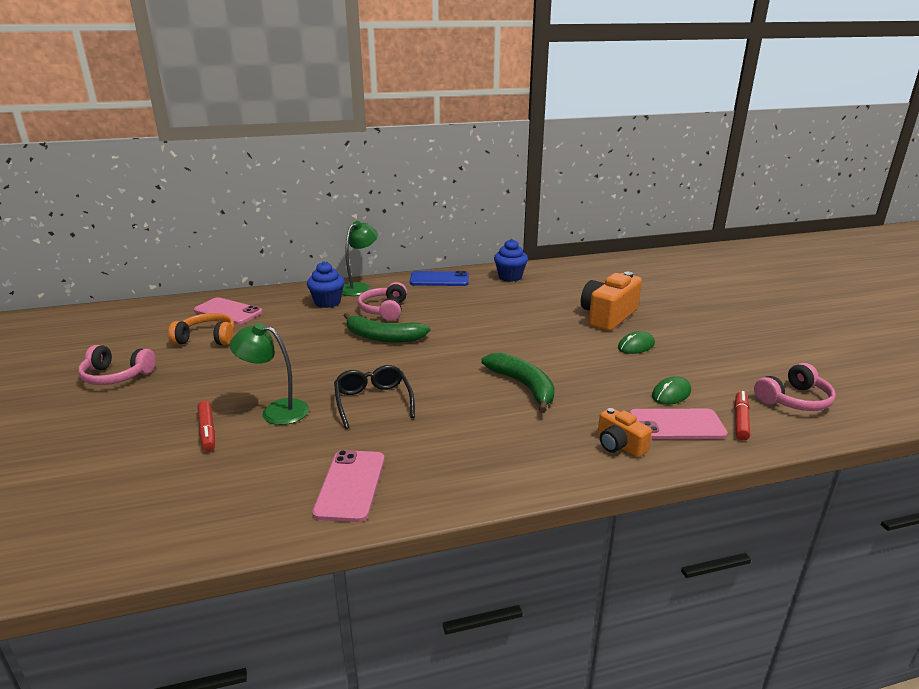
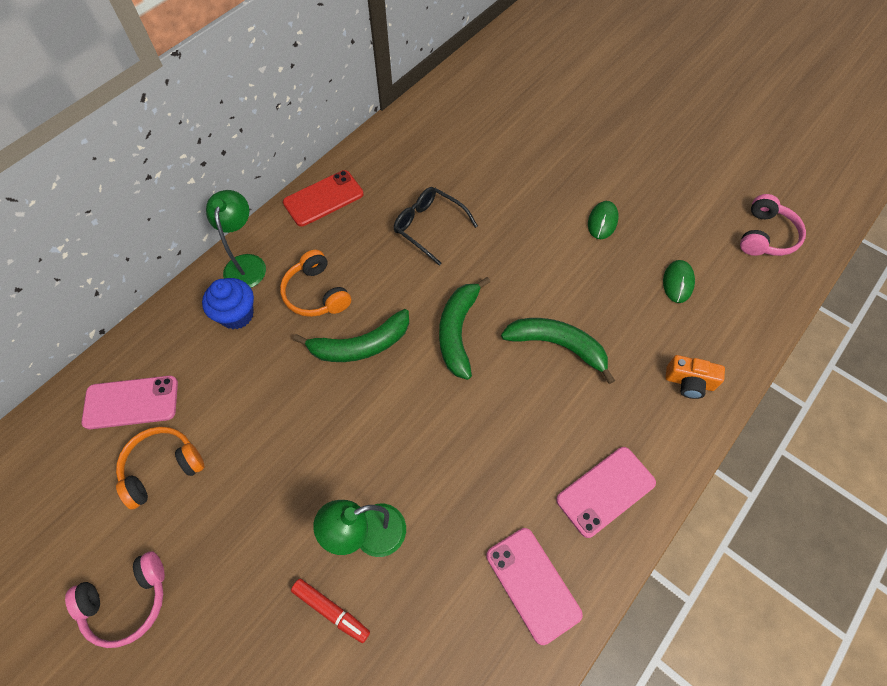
camera: 35 degrees left, 35 degrees up
(373, 401) = (447, 457): black glasses -> black glasses (429, 227)
(384, 310) = (316, 293): pink headphones -> orange headphones
(439, 279) = (323, 198): blue phone -> red phone
(455, 354) = (458, 332): none -> green banana
(510, 277) = (395, 154): blue cupcake -> none
(608, 316) = (544, 182): orange camera -> none
(676, 425) = (710, 326): pink phone -> pink phone (605, 491)
(740, 420) = (748, 290): red marker -> none

